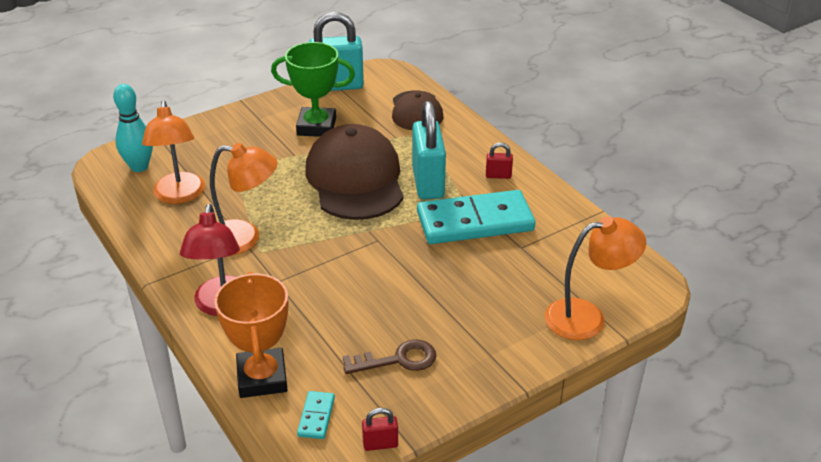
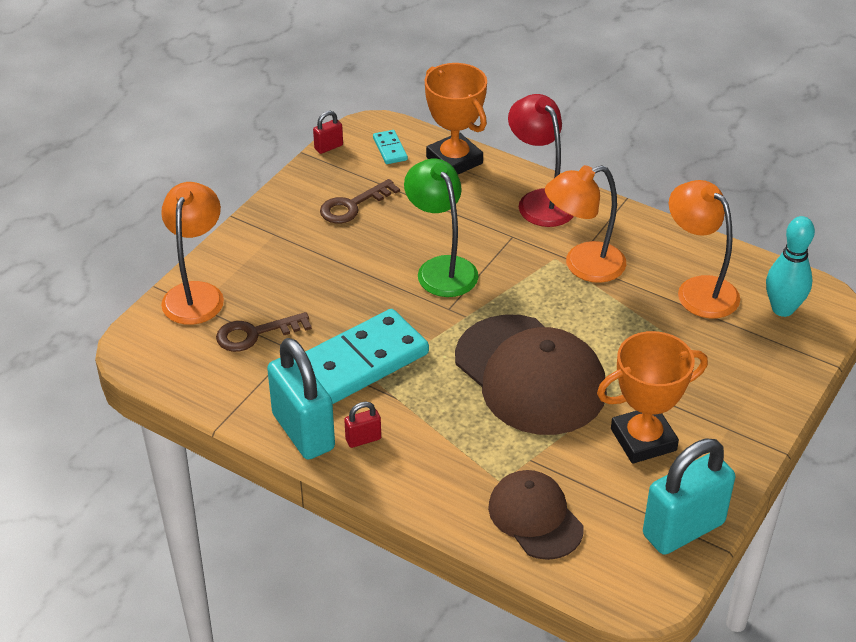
camera: 155 degrees right, 5 degrees up
(316, 127) = (643, 439): green trophy -> orange trophy
(359, 272) = (441, 268): none -> green lamp
(428, 183) = (442, 398): turquoise padlock -> turquoise padlock (303, 432)
(547, 267) = (255, 334): none -> brown key
(587, 317) = (196, 294): orange lamp -> orange lamp turned 135 degrees clockwise

